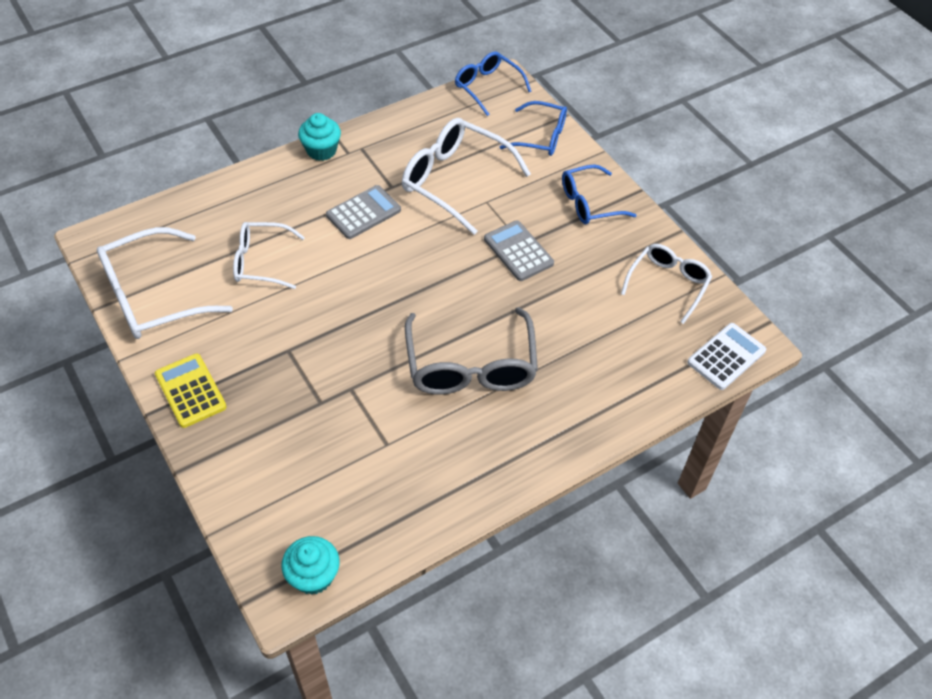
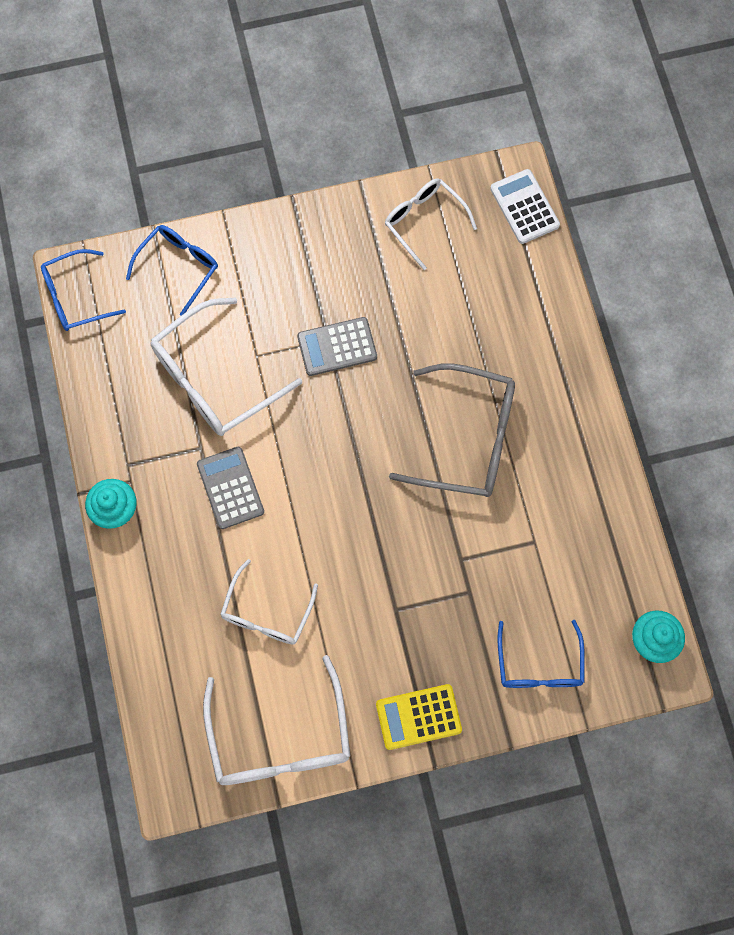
camera: 70 degrees left, 20 degrees up
(589, 203) = (293, 254): blue glasses -> blue glasses (539, 665)

